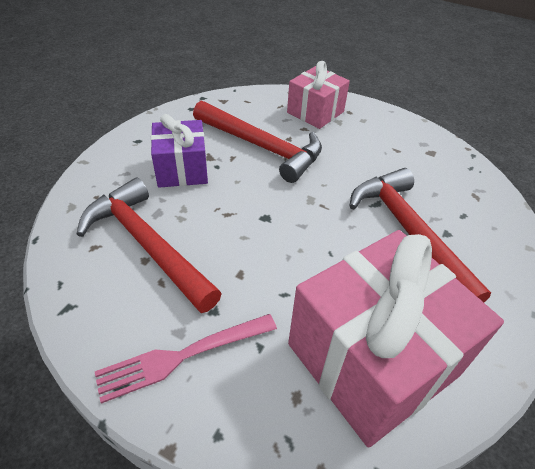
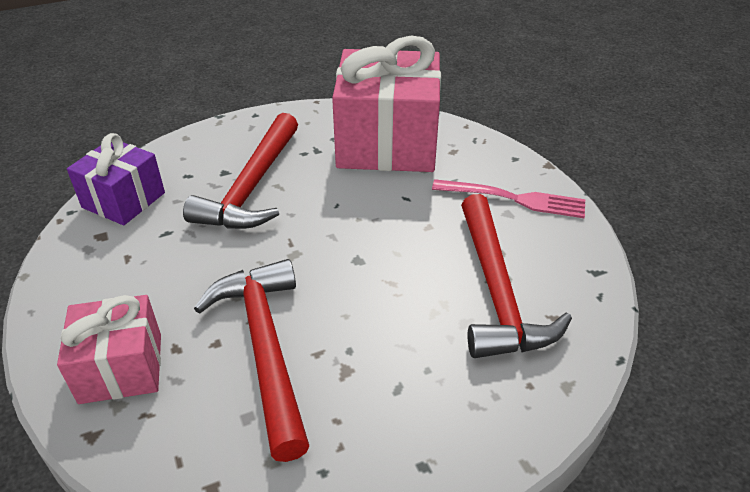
camera: 140 degrees left, 5 degrees down
(182, 169) = (397, 368): purple gift -> purple gift (124, 200)

